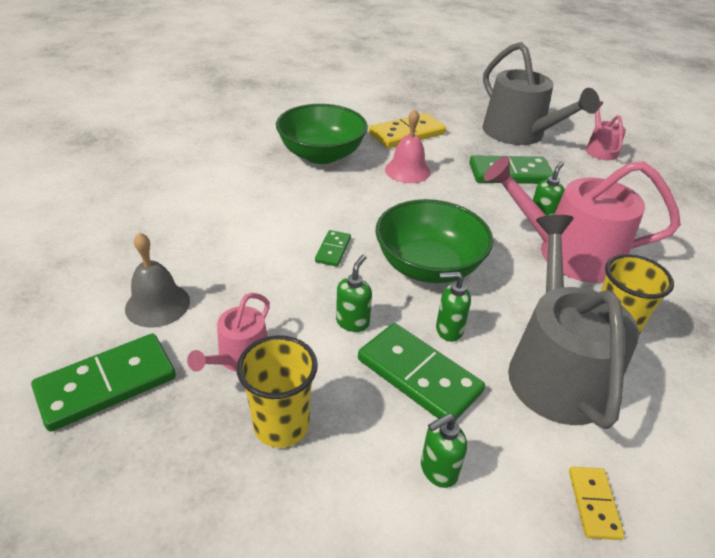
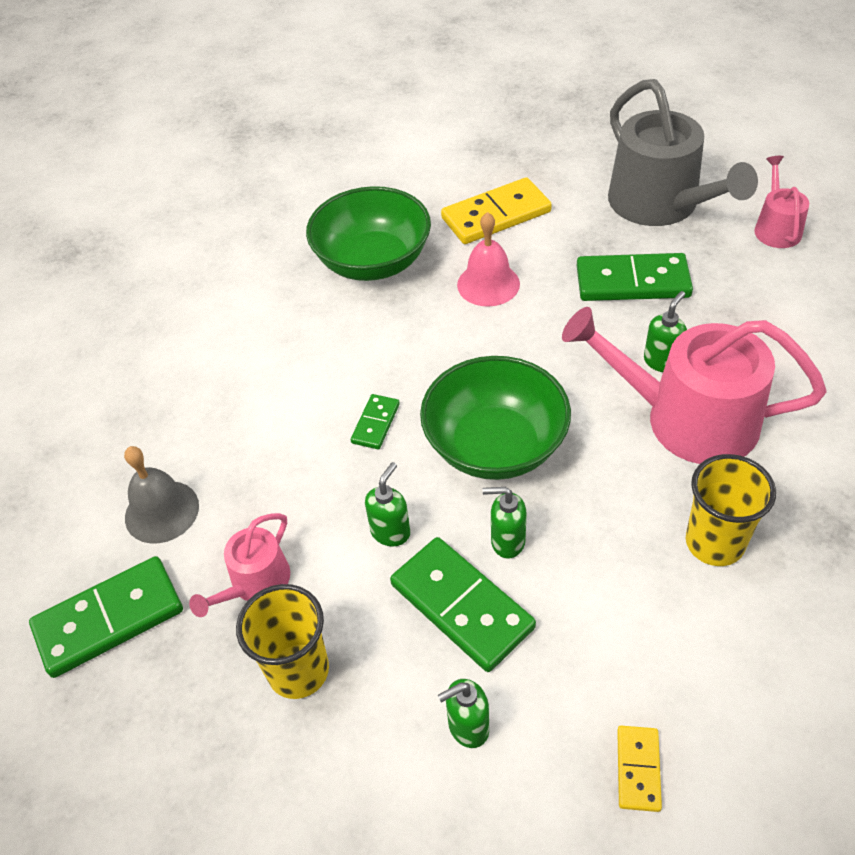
camera: 10 degrees right, 10 degrees up
(555, 369) = (631, 595): grey watering can -> none

